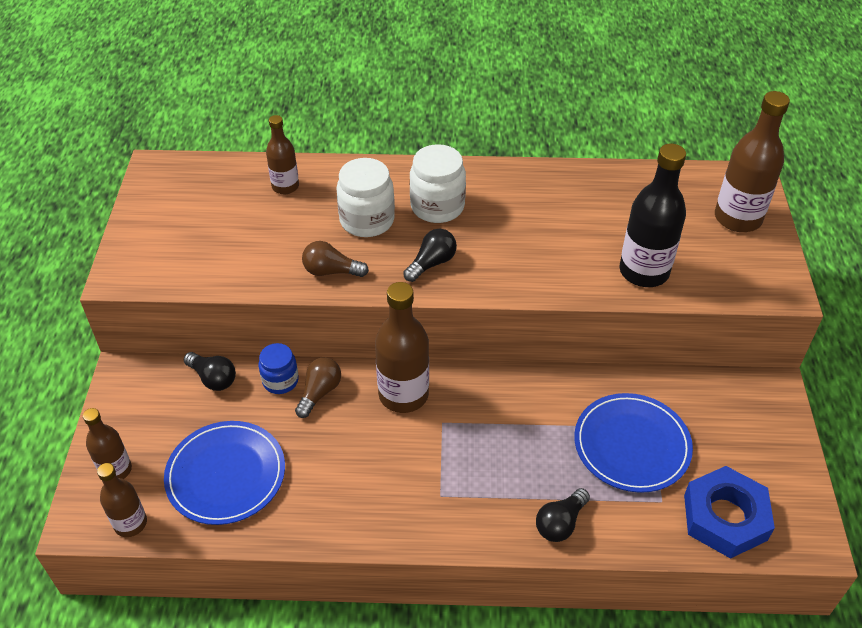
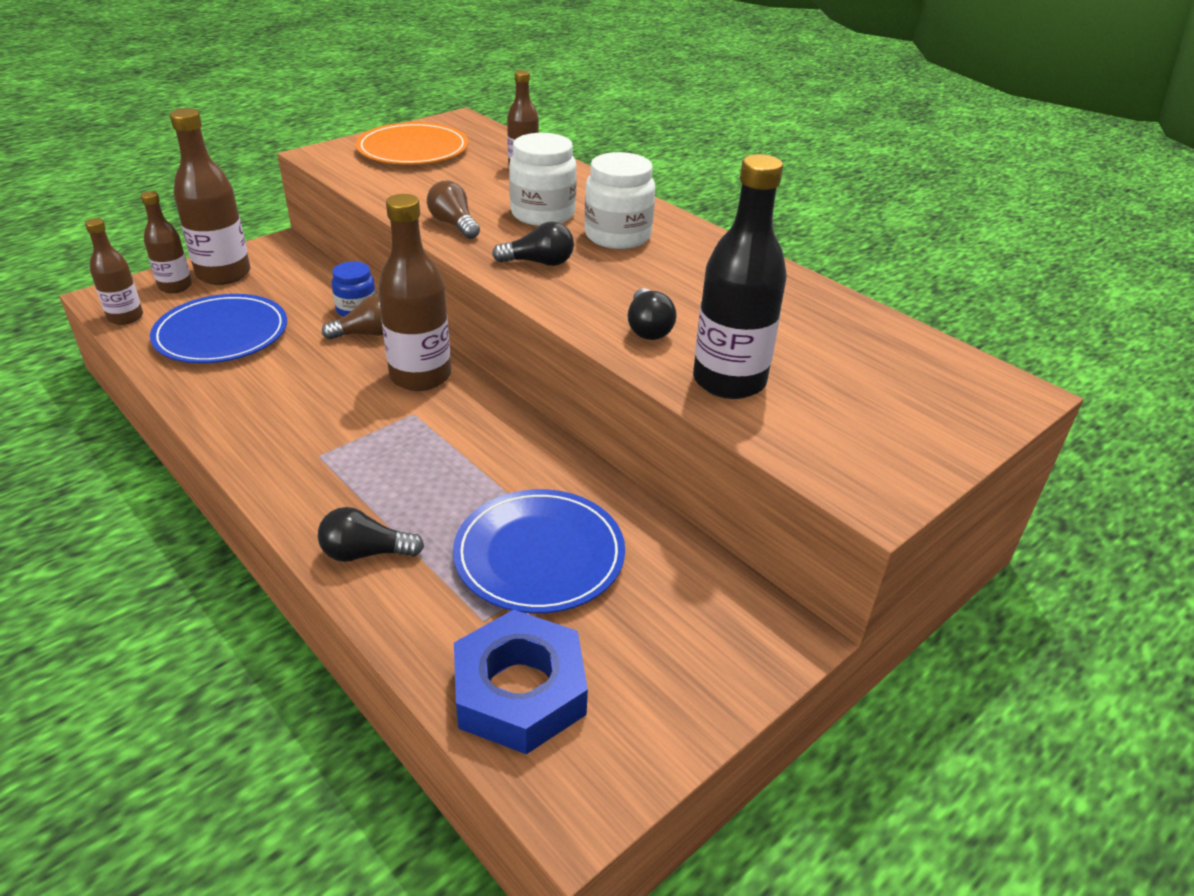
camera: 45 degrees right, 10 degrees down
(178, 222) = (413, 149): none -> orange plate
(213, 378) = (320, 281): black light bulb -> black light bulb (648, 328)
(737, 218) = (932, 410): brown bottle -> brown bottle (223, 274)

